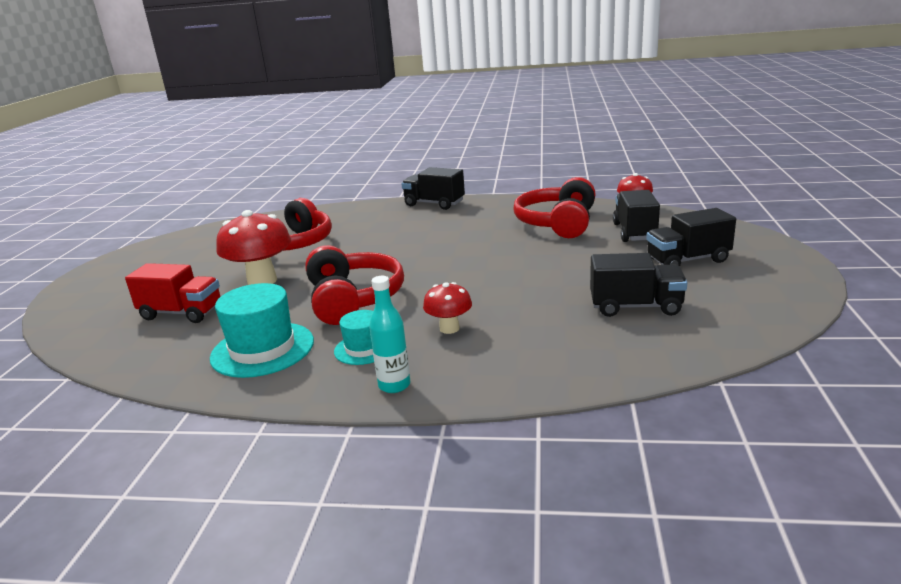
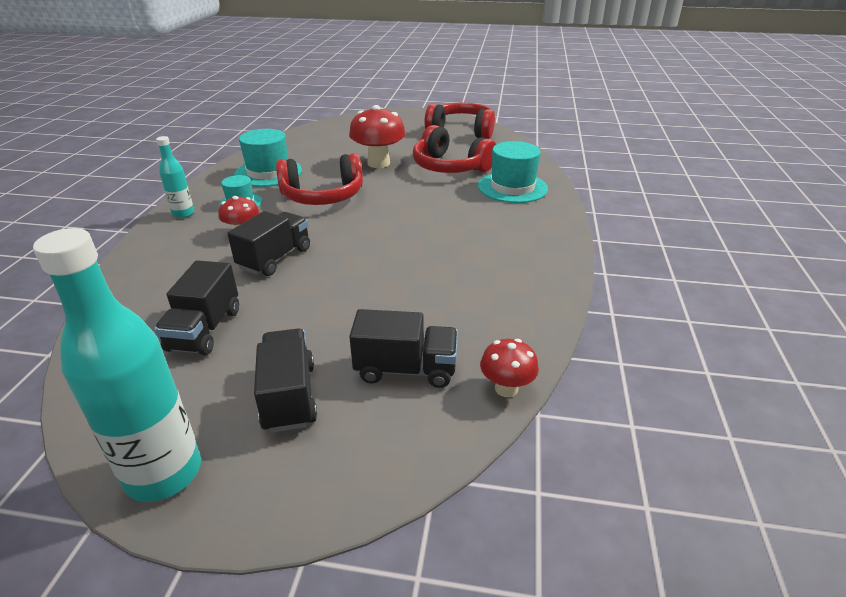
camera: 90 degrees right, 10 degrees up
(182, 313) = (340, 145): red truck -> none
(351, 219) = (512, 187): none -> turquoise hat
(434, 204) = (554, 229): black truck -> black truck (275, 258)
(558, 223) = (461, 309): red headphones -> red headphones (462, 131)
(788, 283) = (164, 473): none -> turquoise bottle

